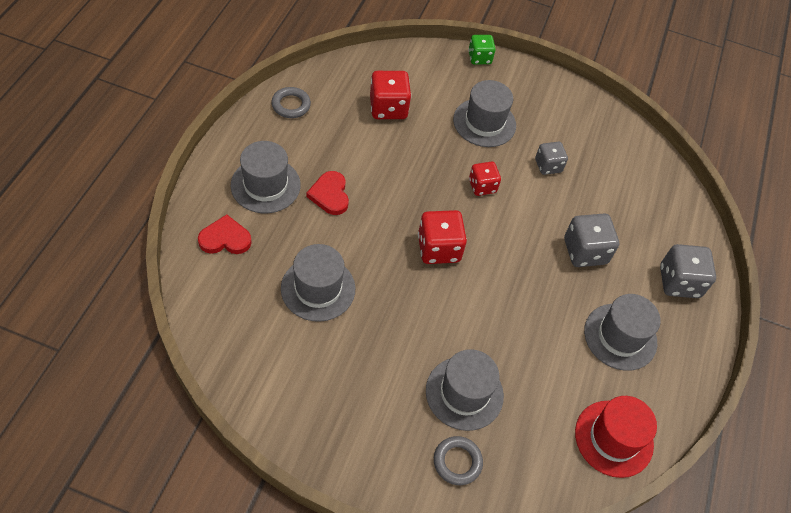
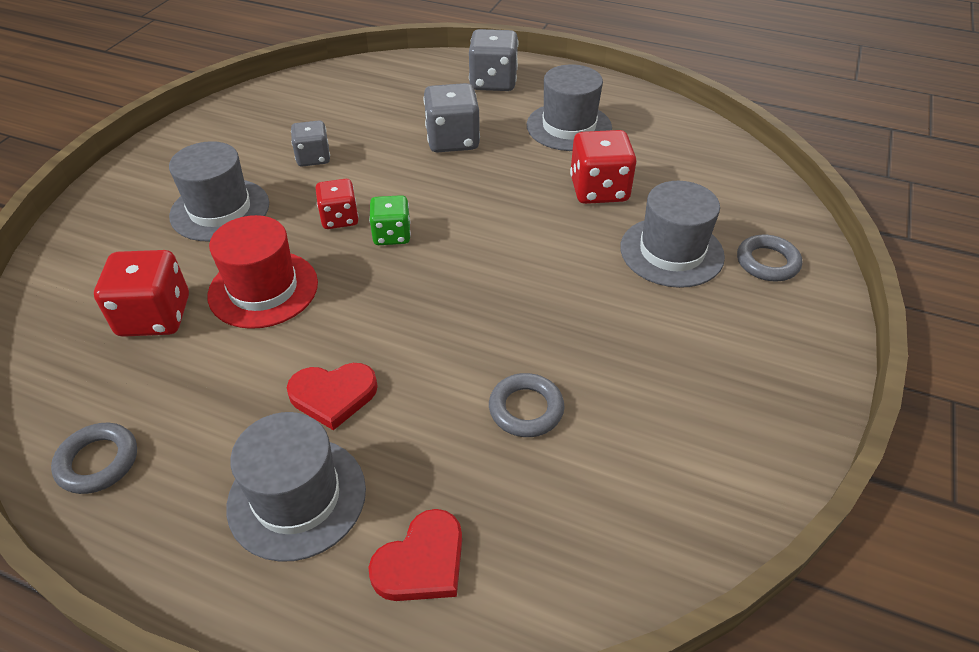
camera: 80 degrees left, 10 degrees down
(225, 239) = (422, 562): red heart -> red heart turned 135 degrees counterclockwise
(318, 288) = (526, 409): grey hat -> grey ring
(438, 248) = (447, 266): red dice -> red dice (599, 190)
(479, 58) = (84, 207): green dice -> green dice (392, 235)
(614, 438) = (696, 143): red hat -> red hat (263, 289)

